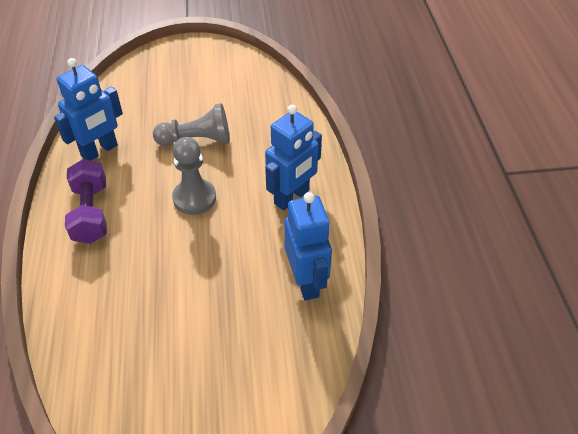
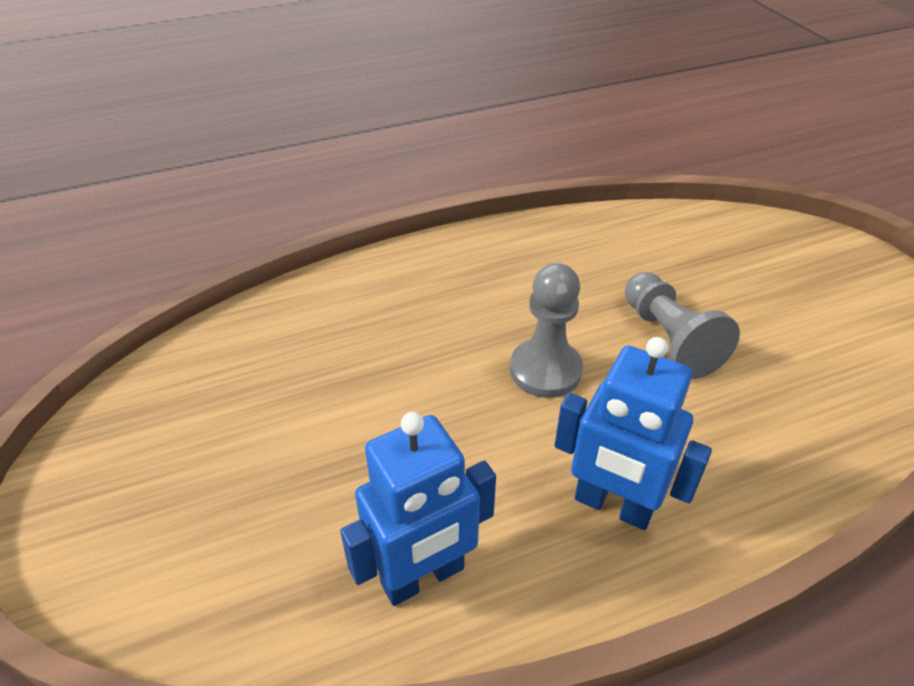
camera: 75 degrees right, 5 degrees down
(91, 213) = (468, 273): purple dumbbell -> none
(100, 151) = (583, 246): blue robot -> none

